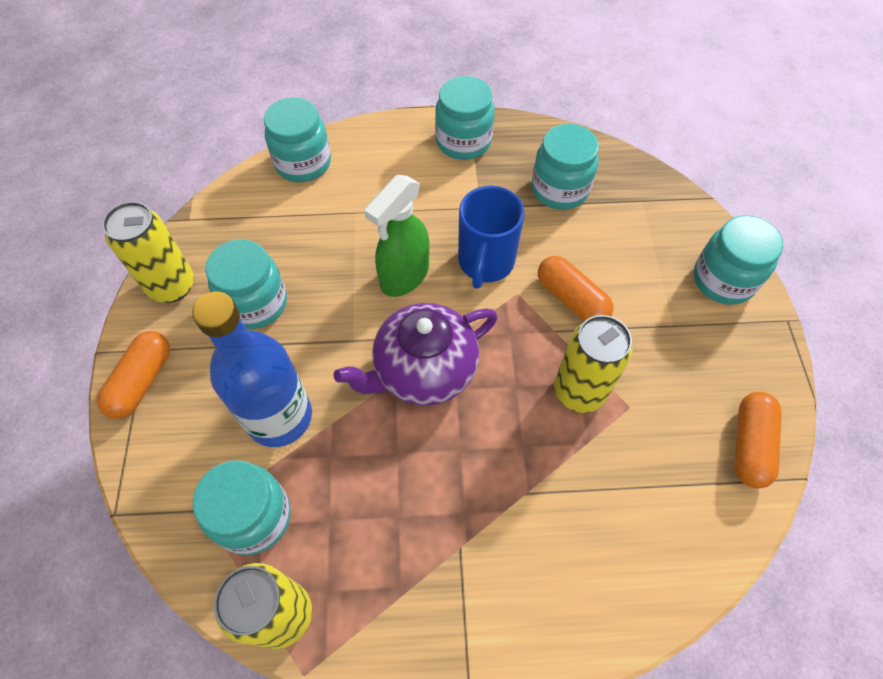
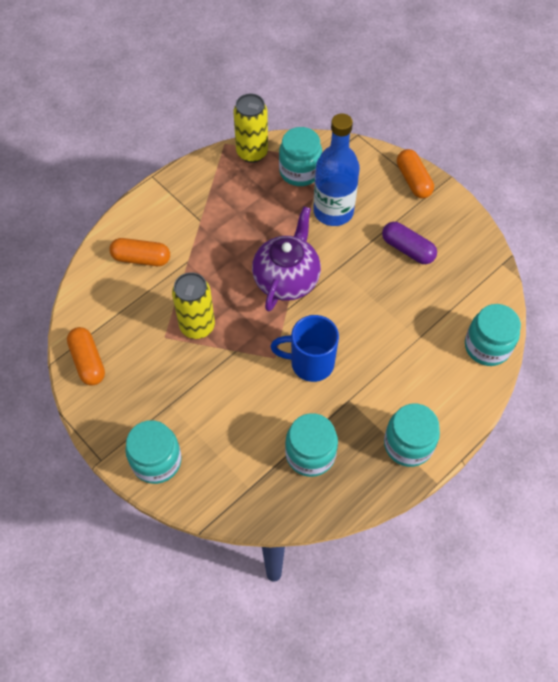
camera: 140 degrees right, 0 degrees up
(172, 286) = (459, 226): yellow can -> none
(256, 303) = (407, 249): turquoise jar -> purple capsule
(404, 276) = (348, 320): green spray bottle -> none
(485, 263) = (310, 363): blue mug -> blue mug turned 60 degrees counterclockwise
(571, 299) = (241, 377): orange capsule -> orange capsule (141, 258)

